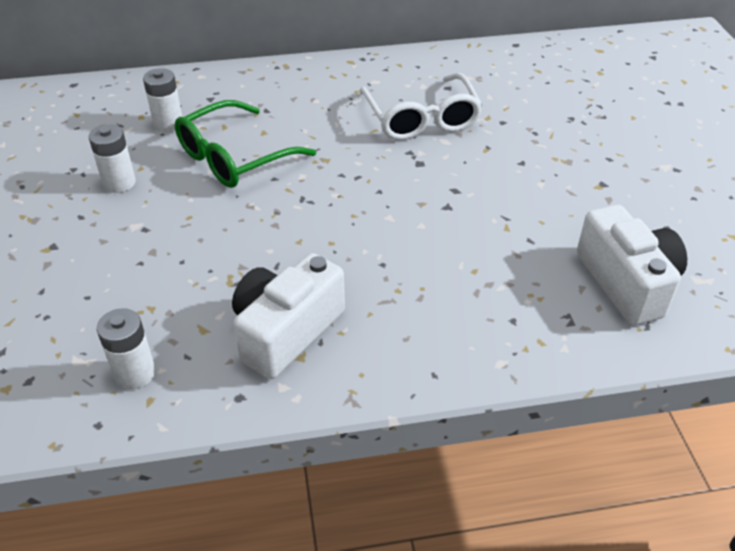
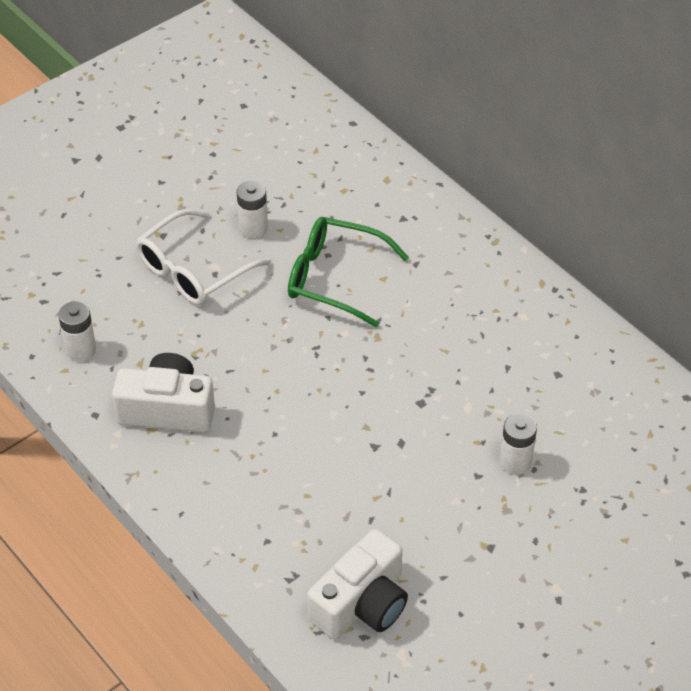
camera: 60 degrees right, 5 degrees up
(168, 124) = (346, 213): white battery -> white battery (515, 462)
(421, 119) = (487, 377): white glasses -> white glasses (192, 270)

